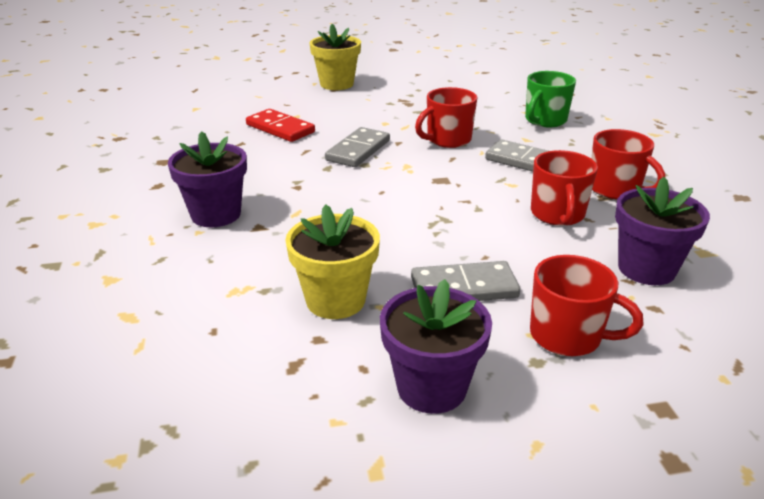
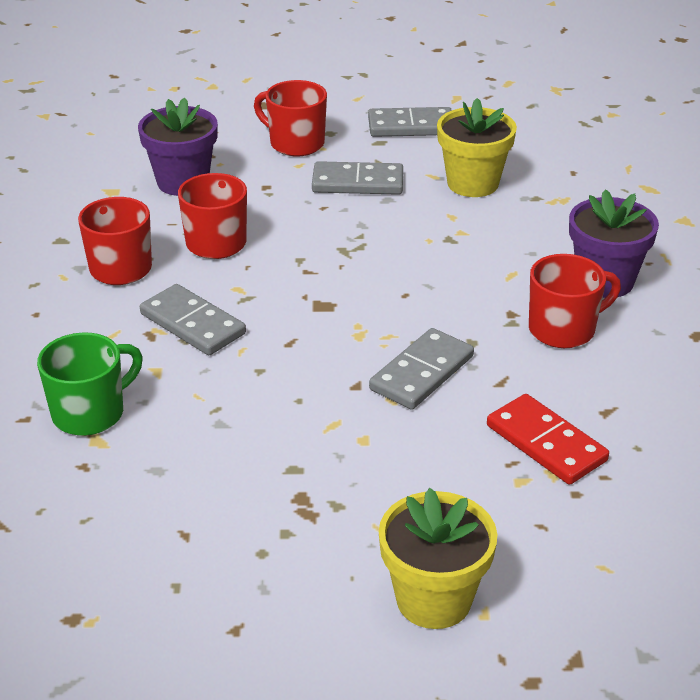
camera: 170 degrees left, 5 degrees up
(431, 387) = (411, 126): purple flower pot -> grey domino
(447, 140) = (278, 382): red mug -> red mug (563, 329)

